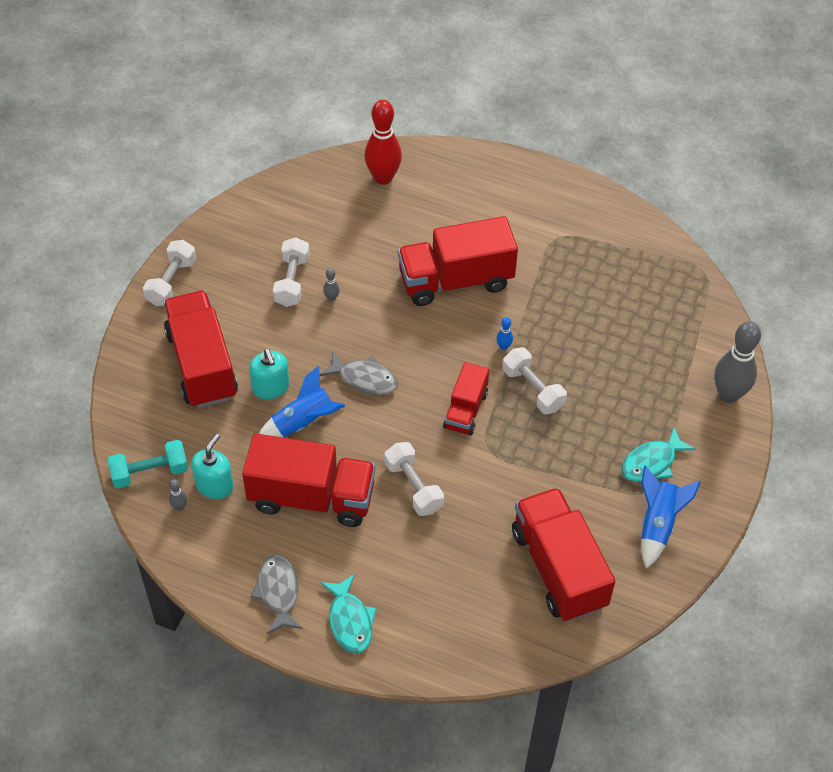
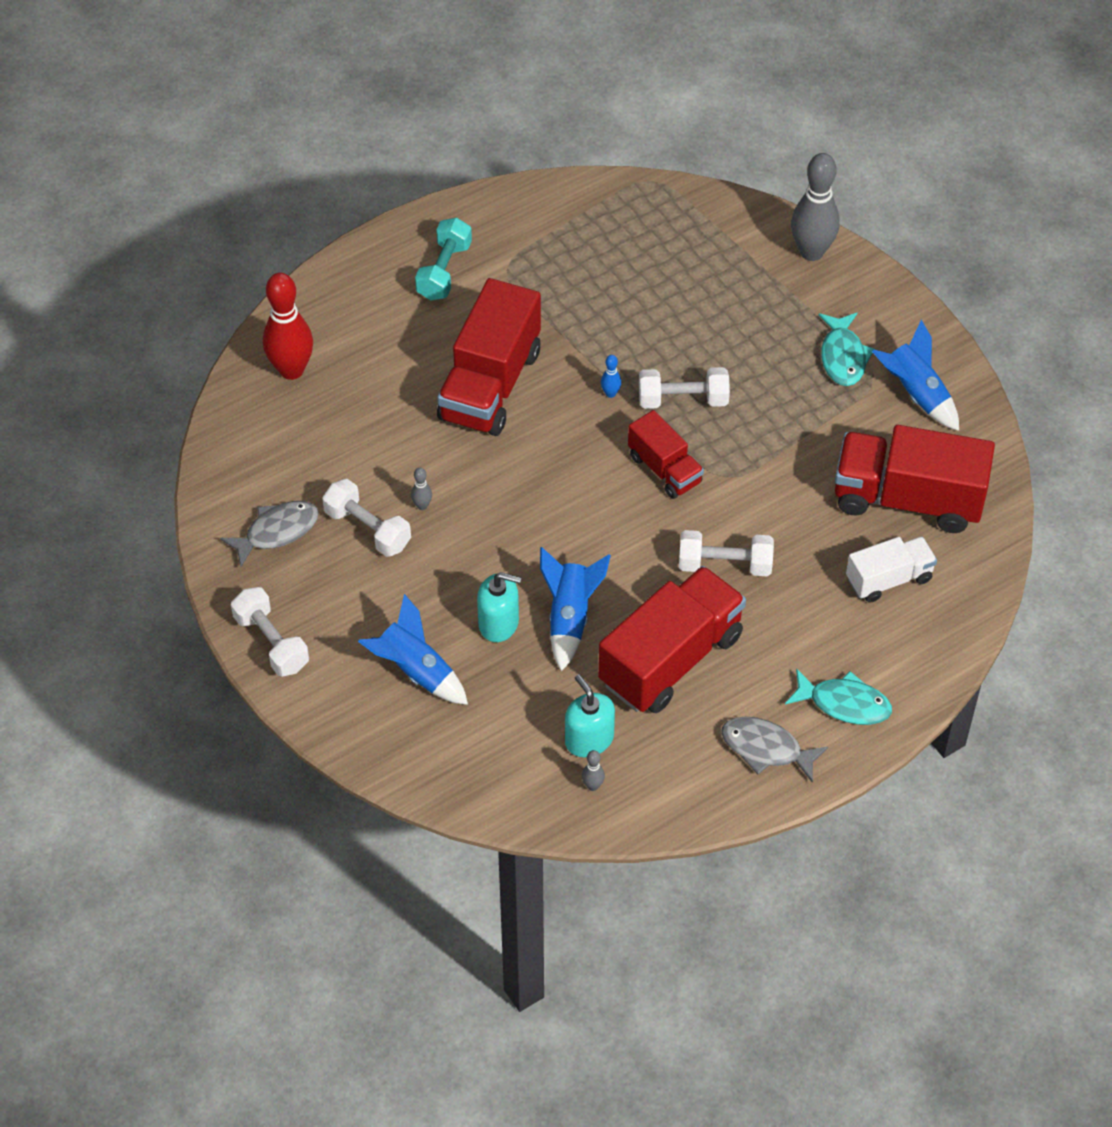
camera: 55 degrees left, 0 degrees up
(150, 472) = (525, 792): turquoise dumbbell -> turquoise dumbbell (444, 271)
(202, 364) = (415, 671): red truck -> blue rocket
(364, 379) = (555, 534): grey fish -> grey fish (277, 532)
(478, 593) = (889, 579): none -> white truck

